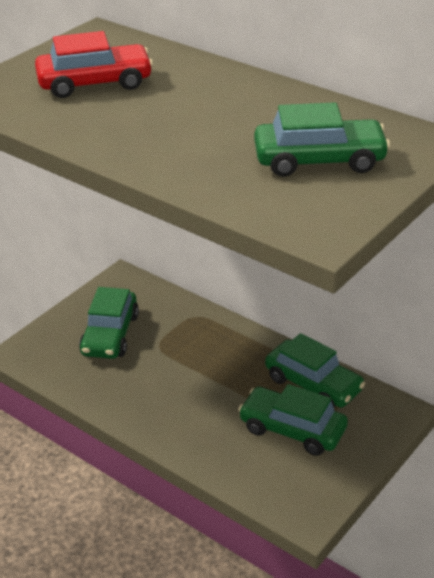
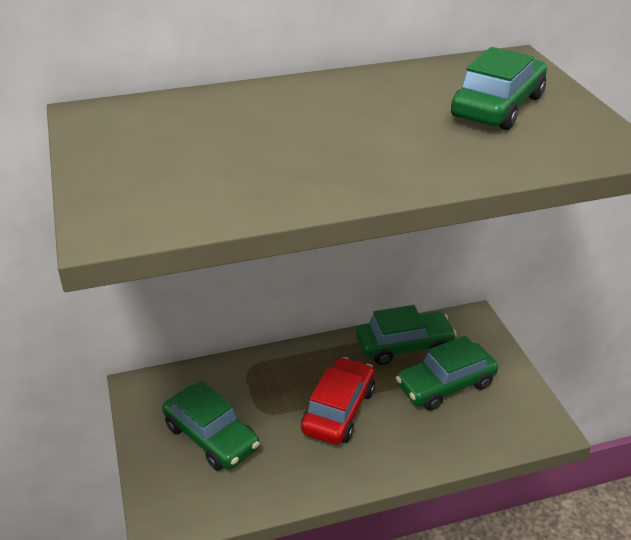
camera: 55 degrees left, 0 degrees up
(95, 83) = (201, 151): red car -> red car (339, 410)

